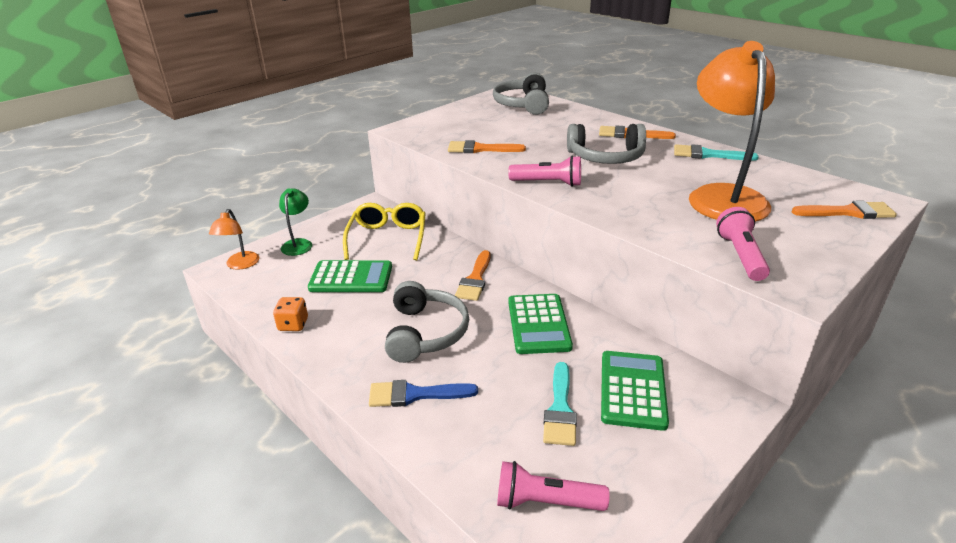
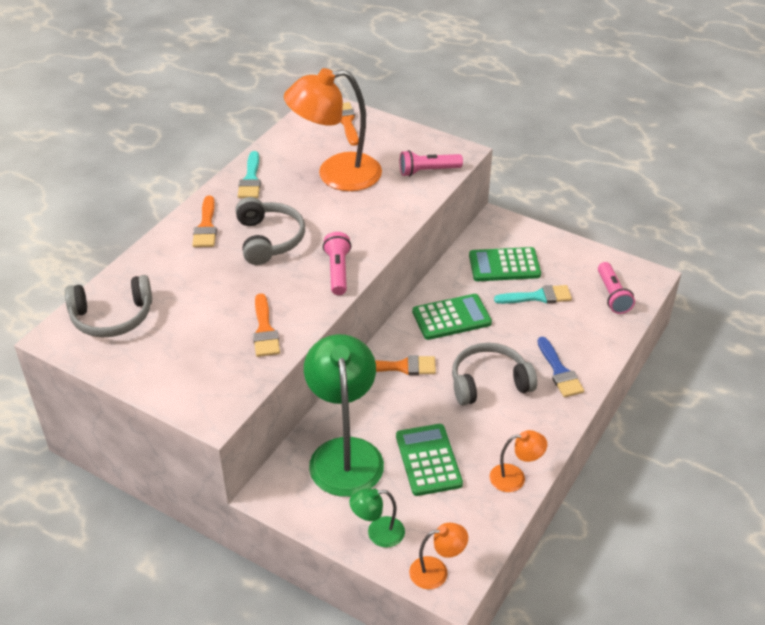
camera: 105 degrees left, 10 degrees up
(293, 324) = (515, 477): orange dice -> orange lamp
(388, 238) = (345, 453): yellow glasses -> green lamp

